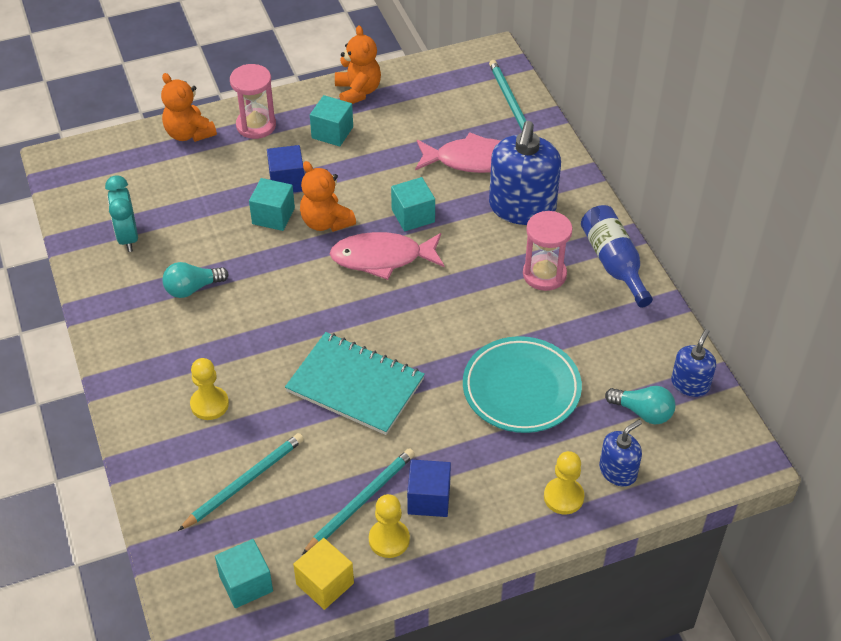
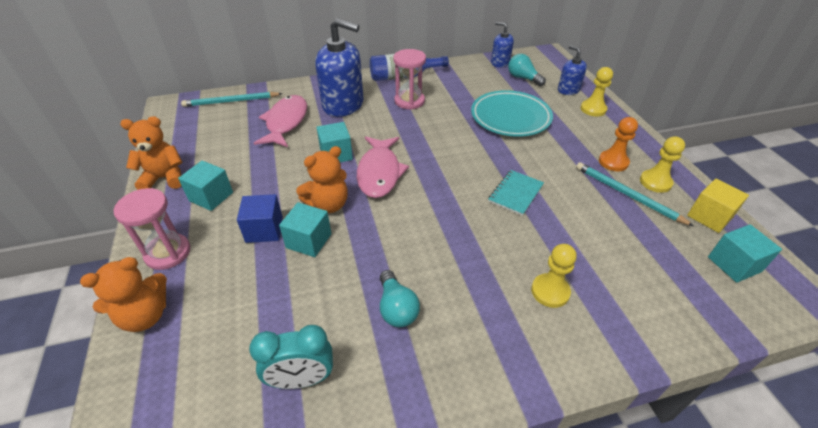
camera: 85 degrees left, 5 degrees down
(244, 482) = (632, 265): turquoise pencil -> none
(355, 385) = (515, 193): turquoise notebook -> turquoise notebook, size x0.56
(429, 499) = (613, 162): blue cube -> orange pawn
(643, 412) = (523, 78): turquoise light bulb -> turquoise light bulb turned 75 degrees counterclockwise

